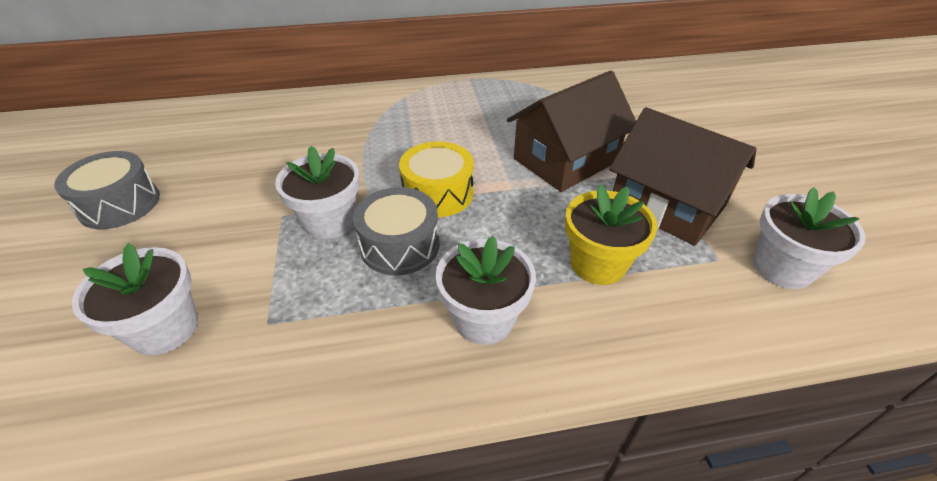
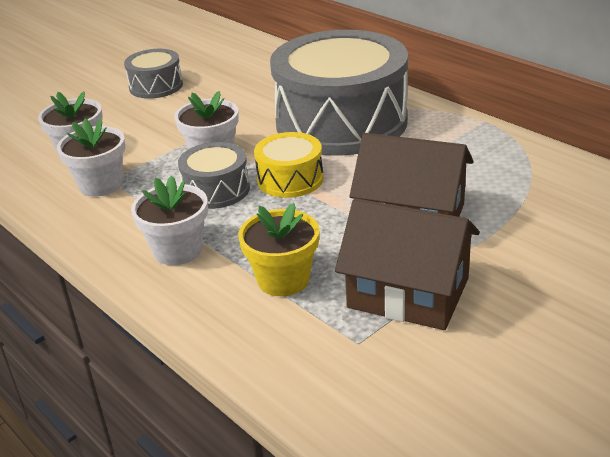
camera: 60 degrees right, 10 degrees down
(381, 130) = (341, 122): none -> grey drum
(667, 205) = (408, 293): brown house -> brown house turned 75 degrees counterclockwise
(782, 268) = (385, 384): white flower pot -> white flower pot (101, 184)

